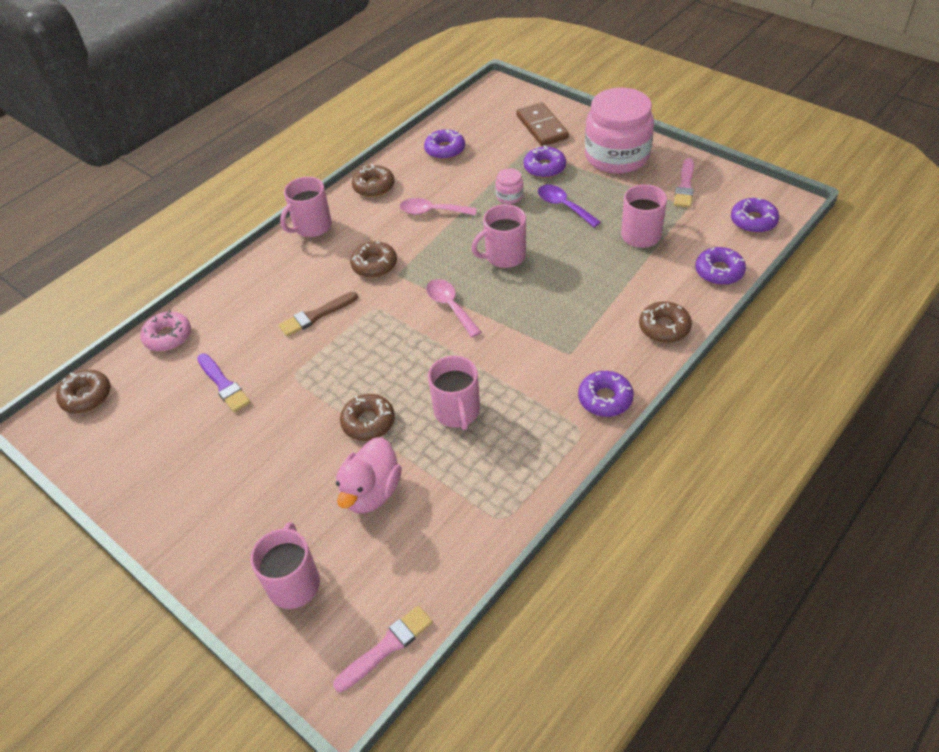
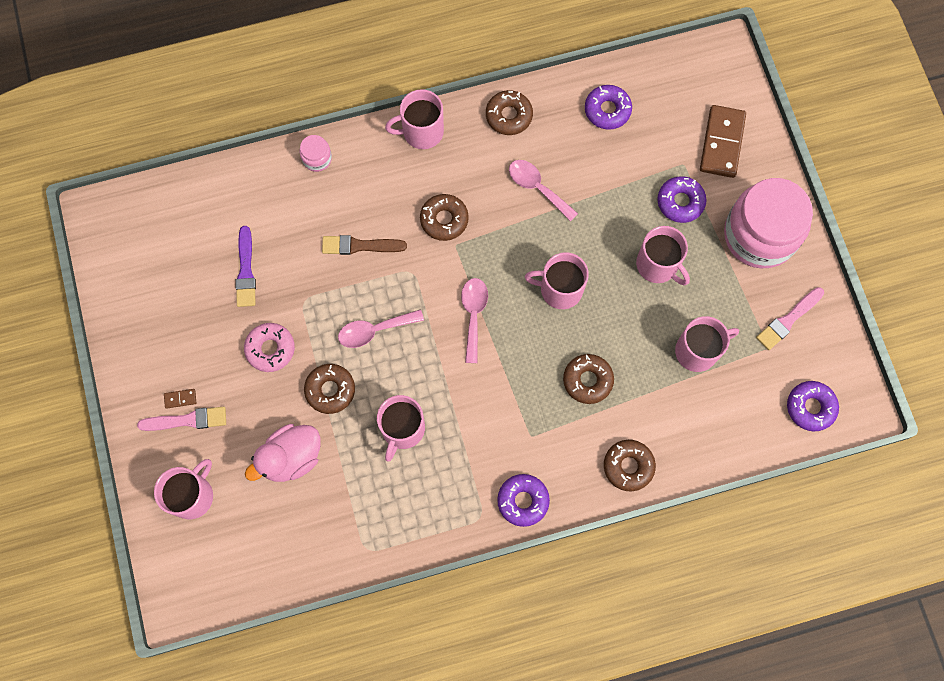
camera: 30 degrees right, 25 degrees up
(86, 396) = (139, 208): brown donut -> brown donut (587, 380)
(168, 336) = (231, 184): pink donut -> pink donut (270, 349)
(225, 512) = (180, 399): none -> brown domino
(374, 361) = (374, 330): none -> pink spoon
(387, 647) = (222, 591): pink brush -> pink brush (187, 420)
(509, 196) = (620, 217): pink jar -> pink jar (317, 158)
(563, 206) = (657, 265): purple spoon -> pink mug
(719, 271) = (727, 441): purple donut -> none

